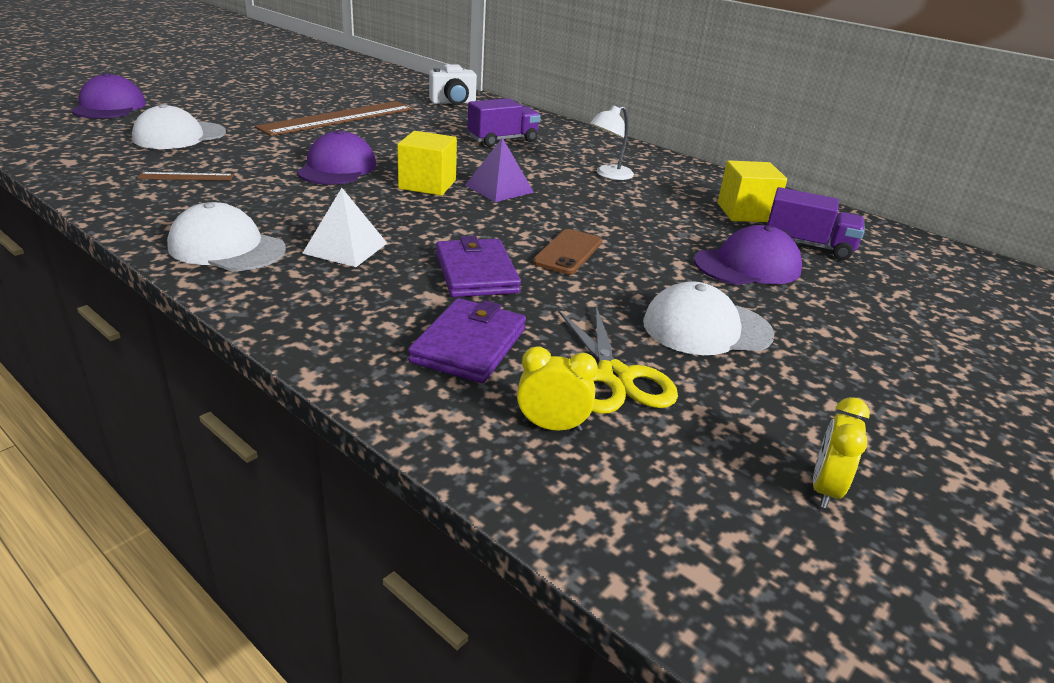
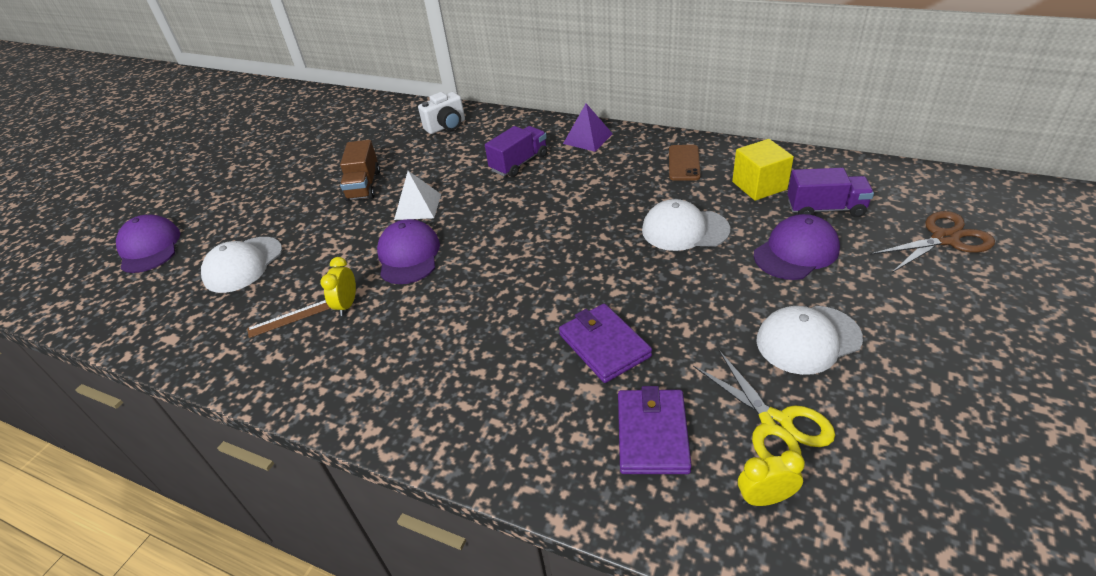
camera: 10 degrees left, 10 degrees up
(227, 248) = (389, 397): white cap -> white cap (684, 230)
(338, 118) = (363, 186): brown ruler -> brown truck
(345, 248) = (484, 357): white pyramid -> white pyramid (418, 206)
(427, 184) = (496, 248): yellow cube -> none
(499, 189) = (556, 230): purple pyramid -> purple pyramid (587, 138)
(568, 252) = (657, 290): brown phone -> brown phone (684, 163)
(609, 175) = (630, 177): white lamp -> none
(825, 489) = (977, 480): yellow clock -> yellow clock (347, 305)
(935, 300) = (945, 239): none -> brown scissors

